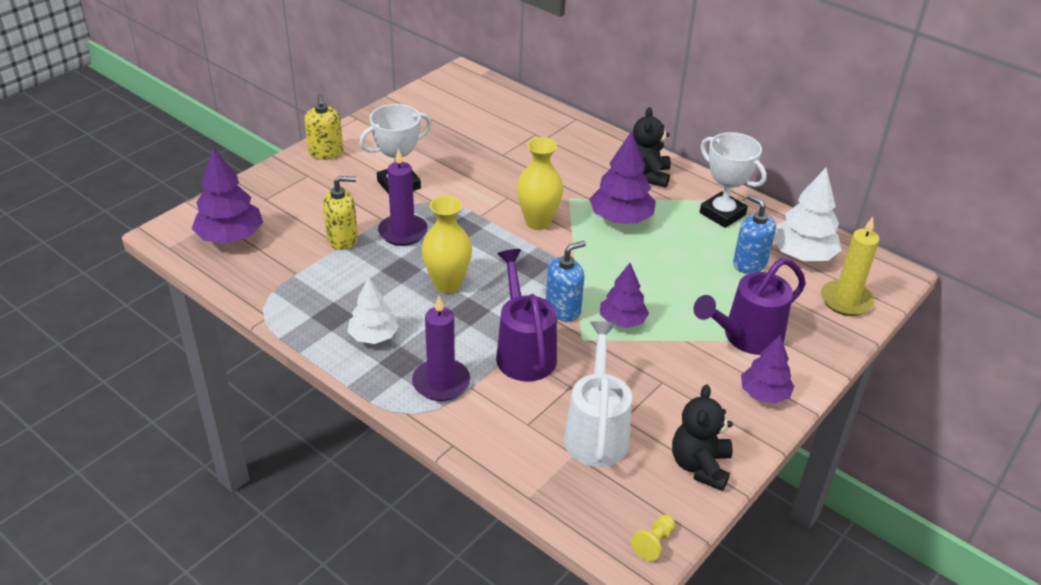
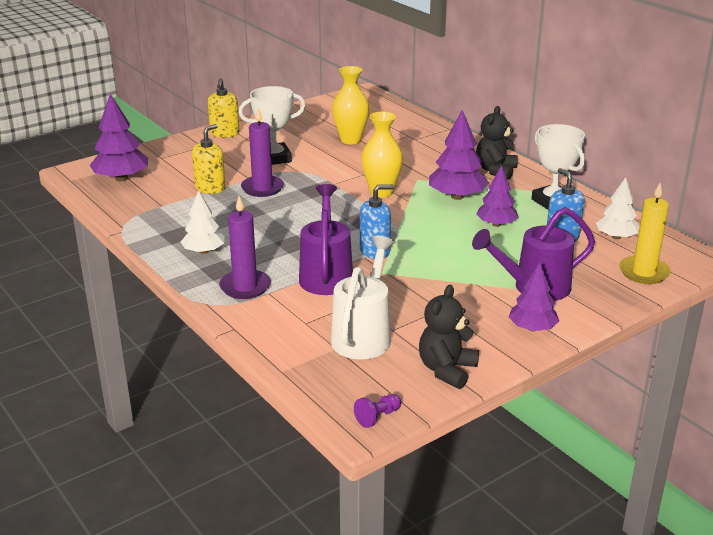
camera: 15 degrees right, 10 degrees down
(343, 239) = (210, 188): yellow soap dispenser -> yellow soap dispenser turned 60 degrees counterclockwise
(447, 284) = (283, 225): yellow vase -> yellow vase (350, 140)
(622, 321) = (424, 264): purple tree -> purple tree (496, 224)
(653, 543) = (377, 417): yellow pawn -> purple pawn
(802, 255) = (616, 237): white tree -> white tree, size x0.66

